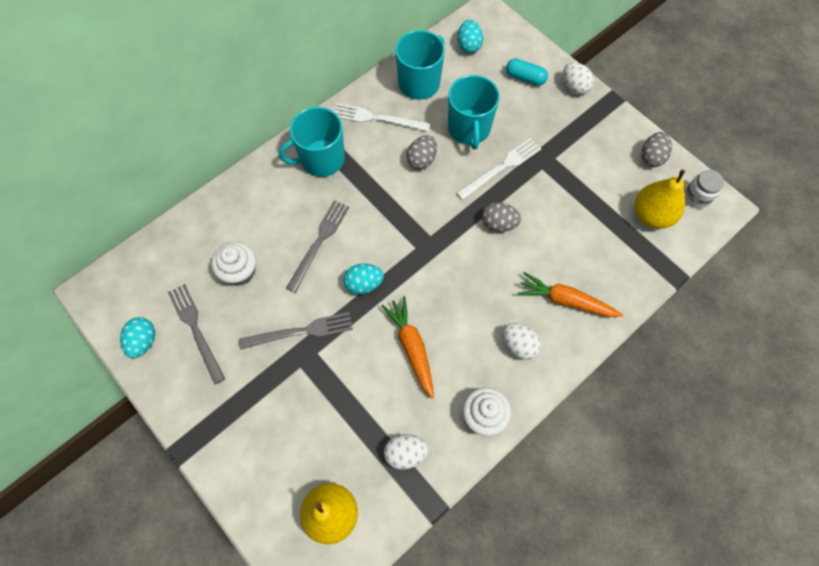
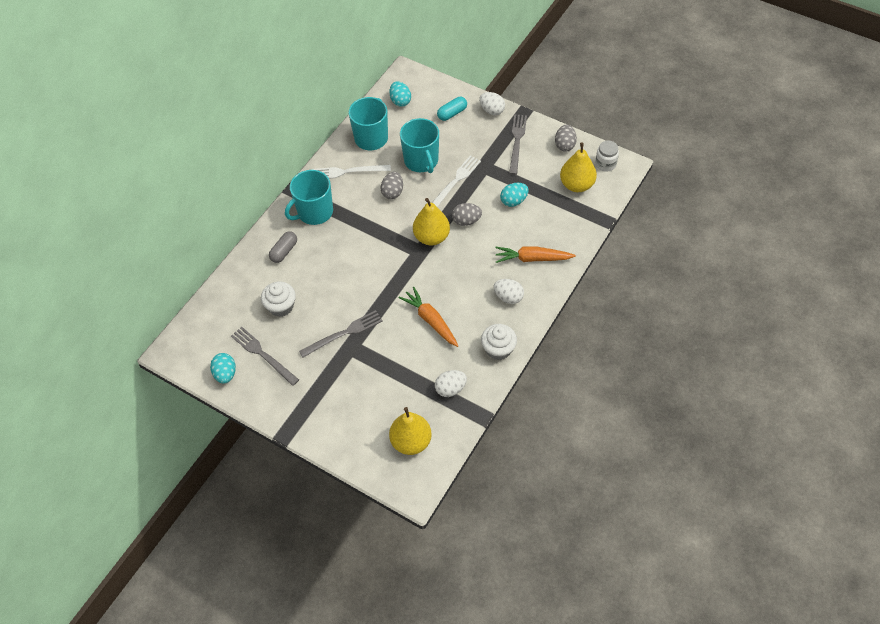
camera: 15 degrees left, 10 degrees down
(269, 200) = (284, 251): none -> grey capsule
(319, 242) = (335, 270): grey fork -> grey fork (517, 142)
(364, 284) = (379, 289): turquoise egg -> turquoise egg (513, 201)
(449, 233) = (431, 237): none -> yellow pear
(525, 78) = (452, 113): turquoise capsule -> turquoise capsule turned 45 degrees counterclockwise

